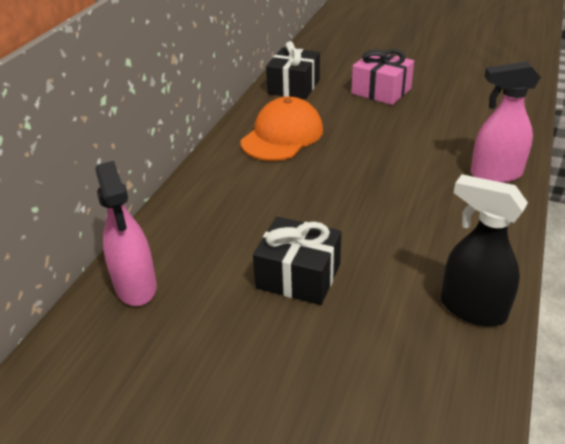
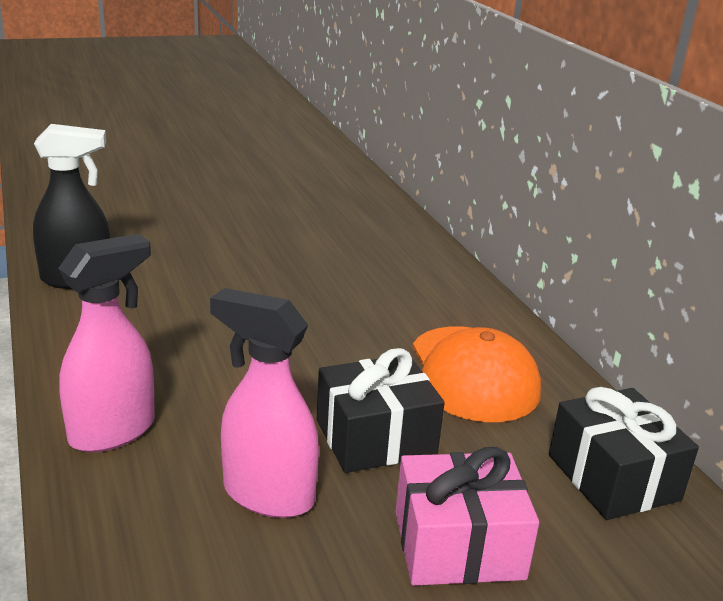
camera: 135 degrees right, 10 degrees down
(136, 287) = (370, 214): pink spray bottle -> pink spray bottle (267, 495)
(298, 276) = (256, 254): black gift -> black gift (375, 437)

